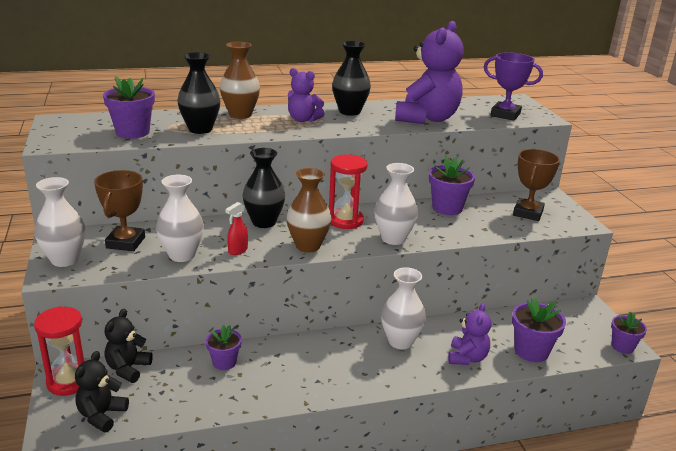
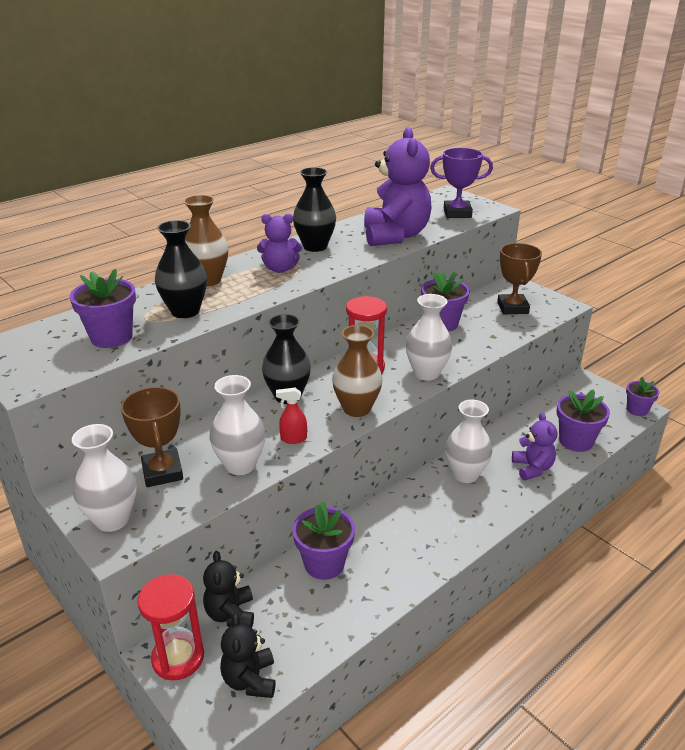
camera: 25 degrees left, 5 degrees up
(224, 362) = (324, 564): purple flower pot -> purple flower pot, size x1.53
(237, 250) = (293, 439): red spray bottle -> red spray bottle turned 75 degrees clockwise

